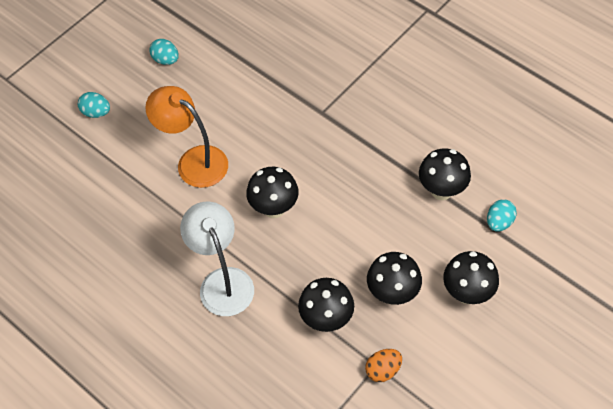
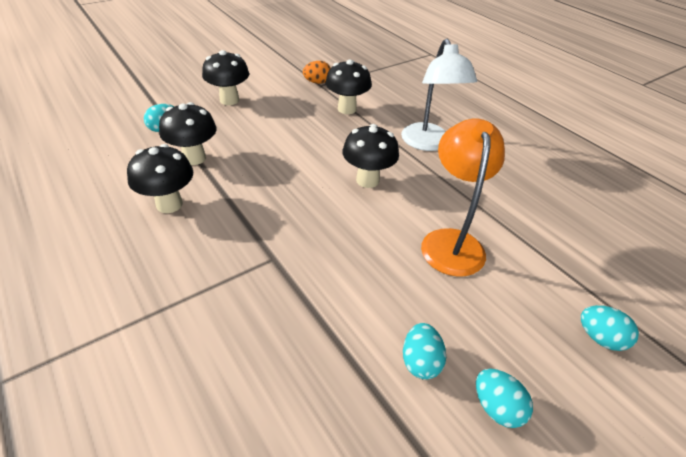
camera: 170 degrees left, 15 degrees down
(194, 161) = (451, 241): orange lamp -> orange lamp turned 135 degrees counterclockwise
(209, 72) = (420, 361): none -> turquoise egg
(392, 294) = (287, 111): black mushroom -> black mushroom (169, 204)

